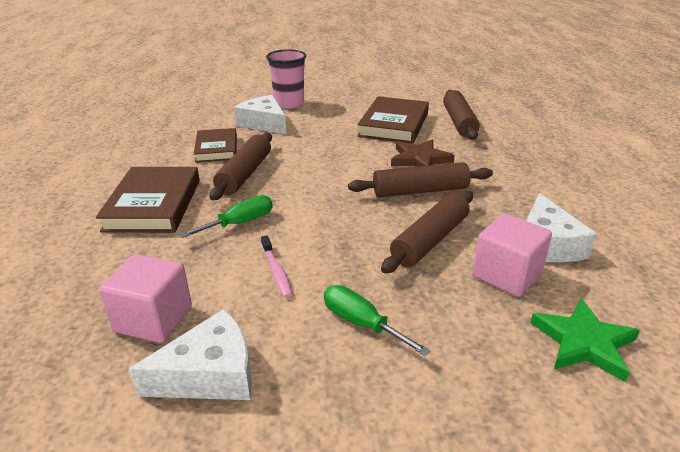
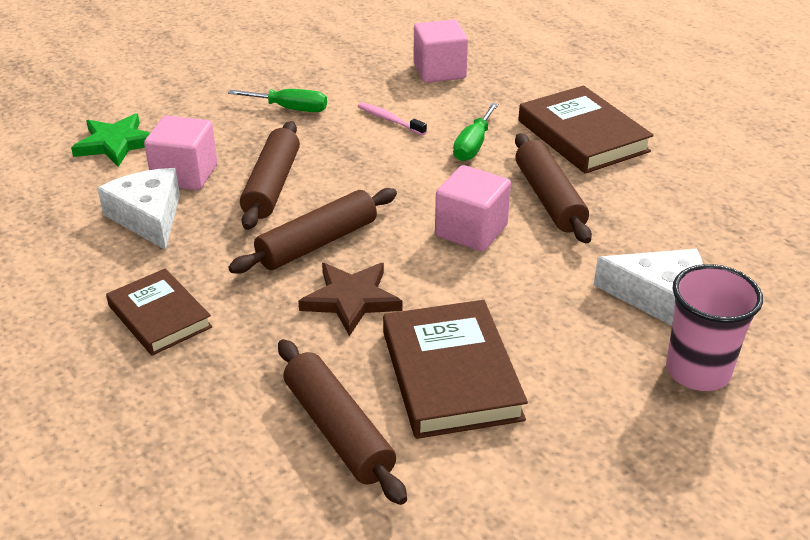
camera: 150 degrees right, 5 degrees up
(210, 374) = (365, 61): white cheese -> none
(216, 149) = (642, 224): brown book -> brown book (159, 316)
(316, 171) = (471, 231): none -> pink cube

